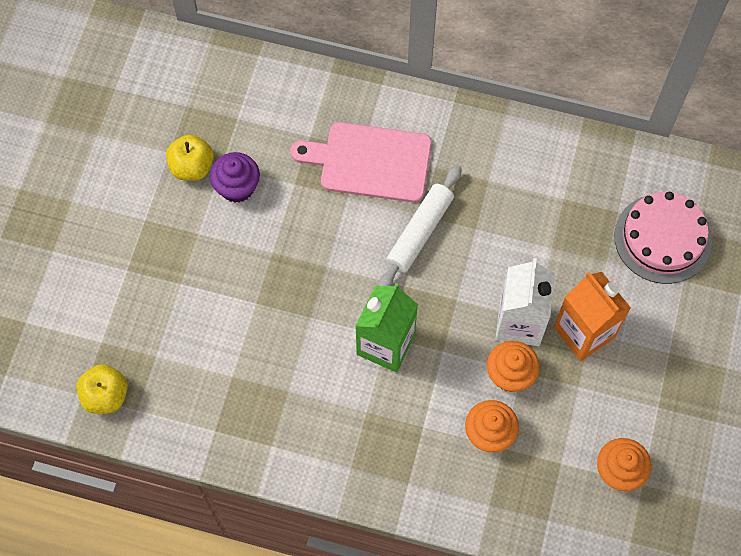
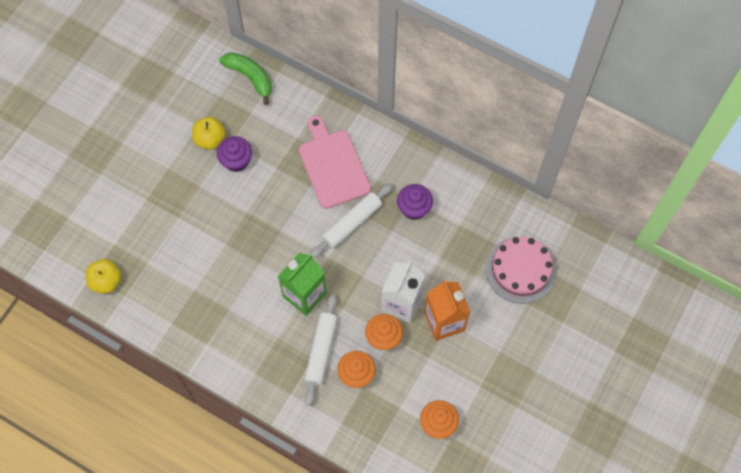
camera: 15 degrees right, 0 degrees up
(221, 71) = (250, 77): none -> green banana
(370, 162) = (333, 165): pink cutting board -> pink cutting board turned 45 degrees clockwise
(432, 414) = (321, 351): none -> white rolling pin
(496, 192) = (414, 208): none -> purple cupcake

